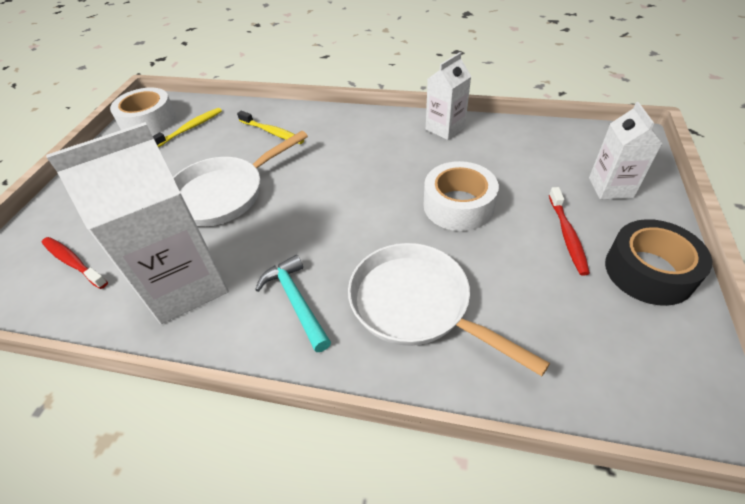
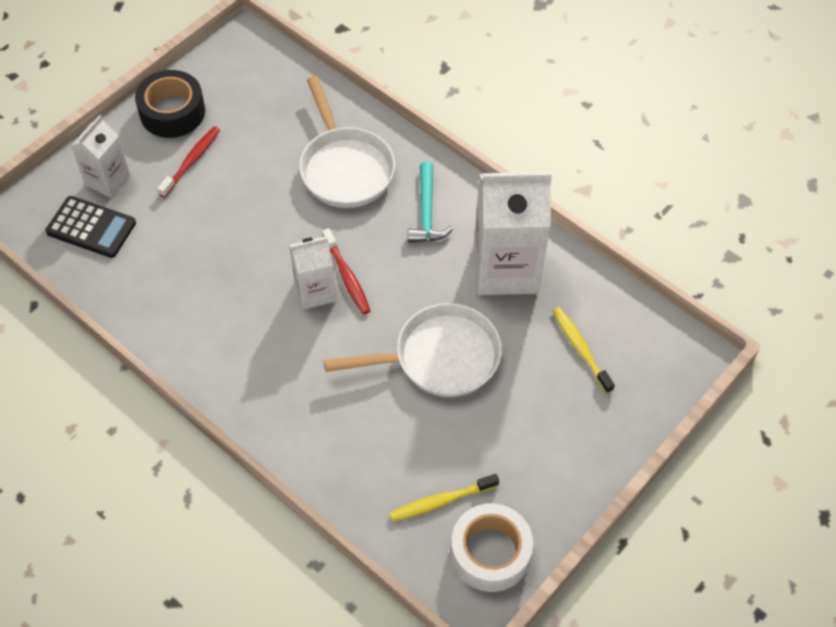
camera: 155 degrees left, 10 degrees up
(73, 262) = (599, 343): red toothbrush -> red toothbrush (347, 276)
(272, 132) = (347, 432): yellow toothbrush -> yellow toothbrush (580, 349)
(445, 128) = (164, 328): white carton -> white carton (315, 291)
(458, 205) = (243, 229): white tape -> none
(572, 154) = (91, 227): none -> black calculator

